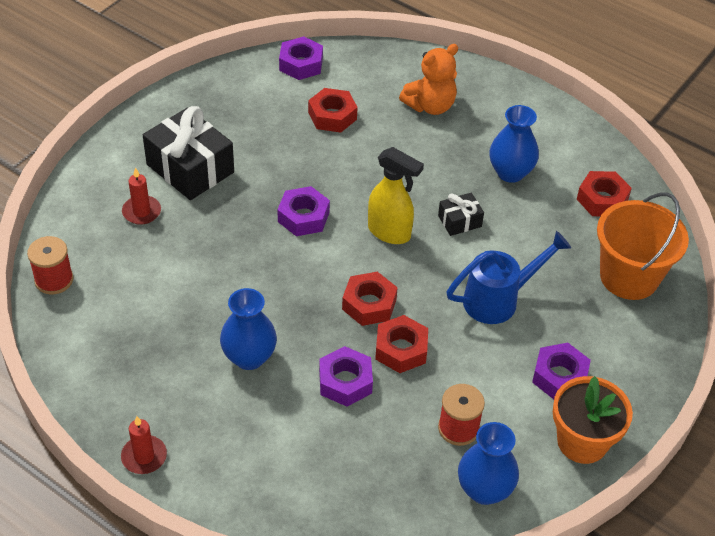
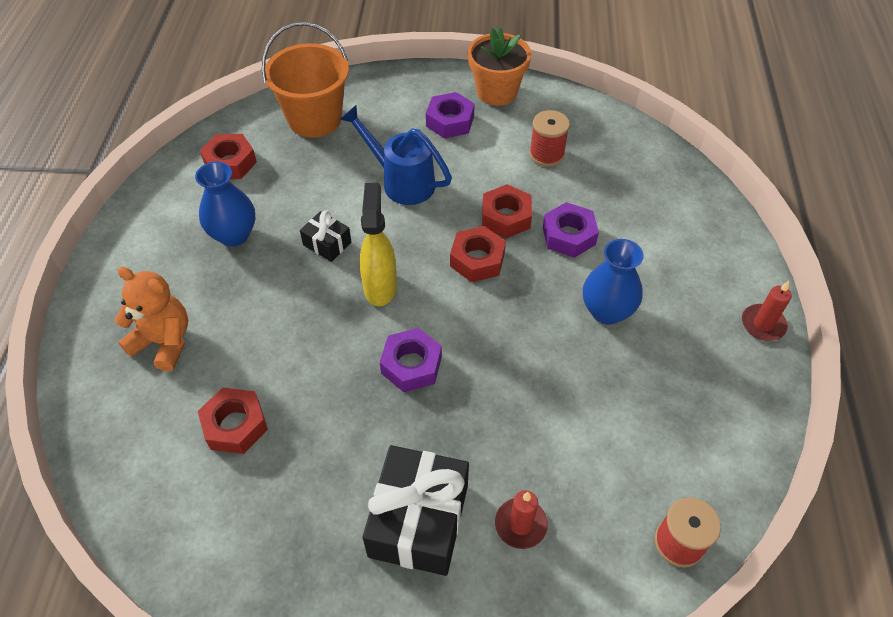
camera: 120 degrees left, 5 degrees up
(301, 64) = (151, 516): purple nut -> none
(484, 490) = (582, 122): blue vase -> none

